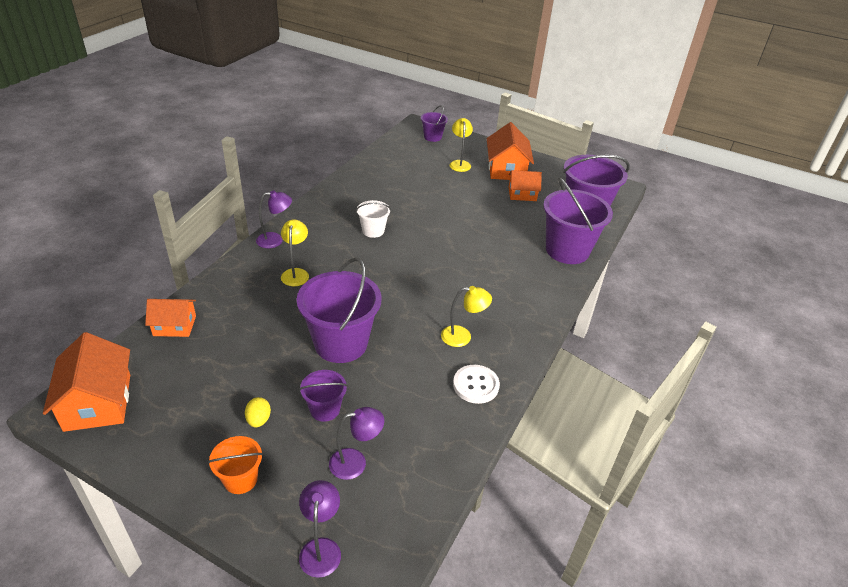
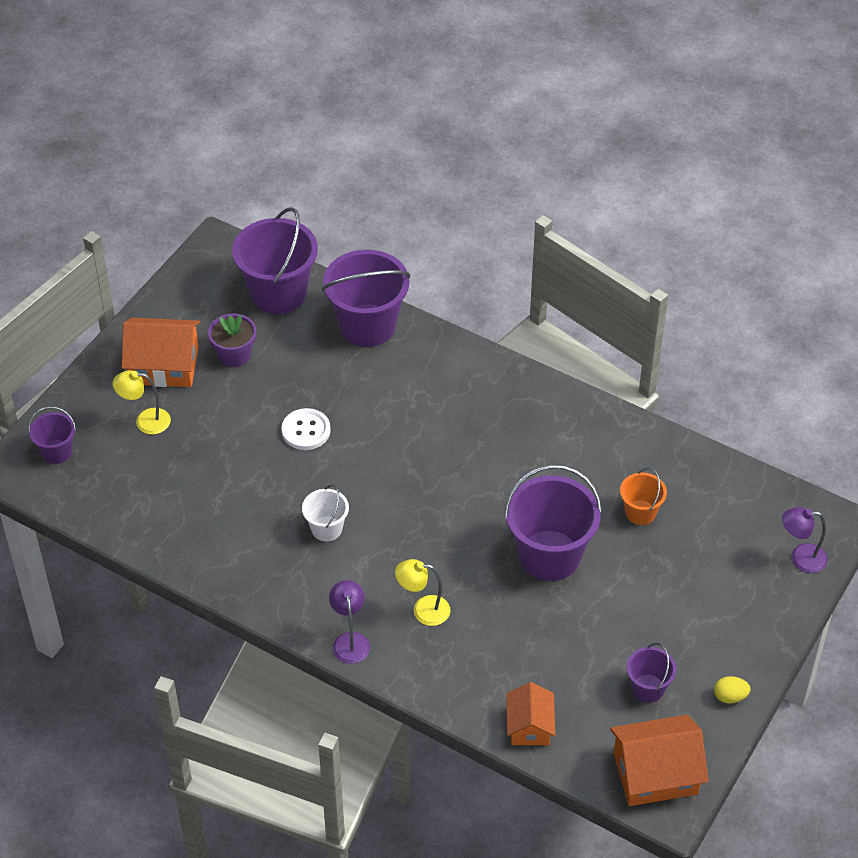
camera: 85 degrees left, 10 degrees up
(240, 479) = (739, 626): orange bucket -> orange bucket (640, 512)
(259, 420) = (666, 621): yellow egg -> yellow egg (730, 697)
(325, 409) = (647, 565): purple bucket -> purple bucket (648, 688)
(355, 462) = (710, 536): purple lamp -> none
(462, 337) = (531, 442): yellow lamp -> none
(476, 385) = (603, 436): white button -> white button (306, 430)
(522, 194) = (234, 355): orange house -> purple flower pot

